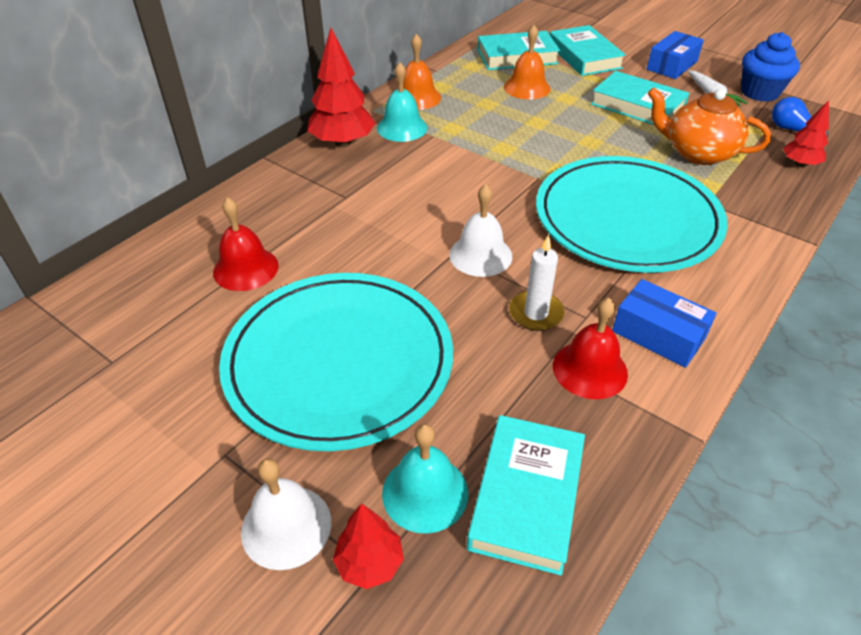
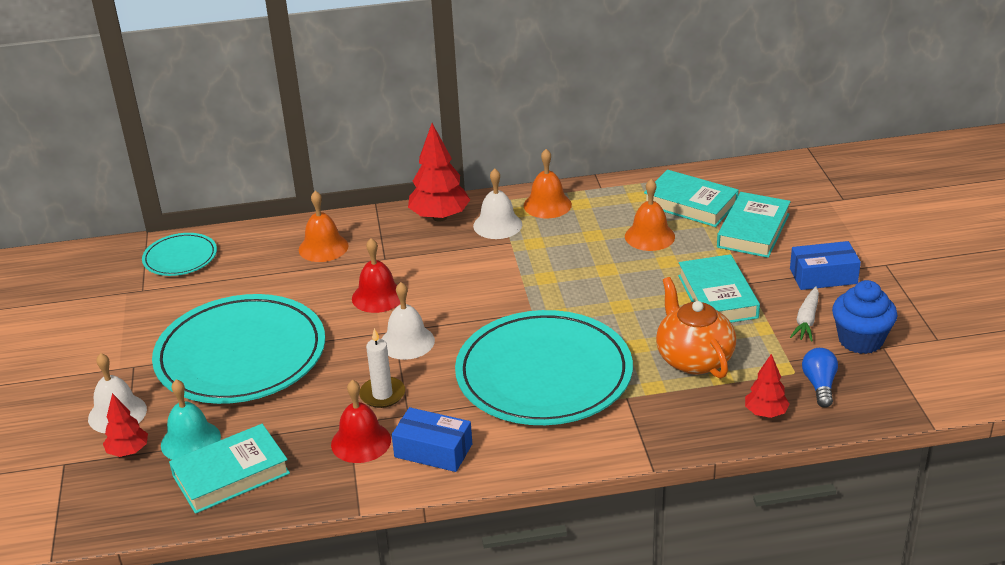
camera: 45 degrees right, 10 degrees down
(114, 302) = (180, 258): none -> turquoise plate
(246, 268) = (266, 274): red bell -> red bell (378, 296)
(269, 215) = (323, 247): none -> orange bell
(402, 128) = (497, 225): turquoise bell -> white bell
(658, 334) = (433, 450): blue box -> blue box turned 60 degrees counterclockwise

